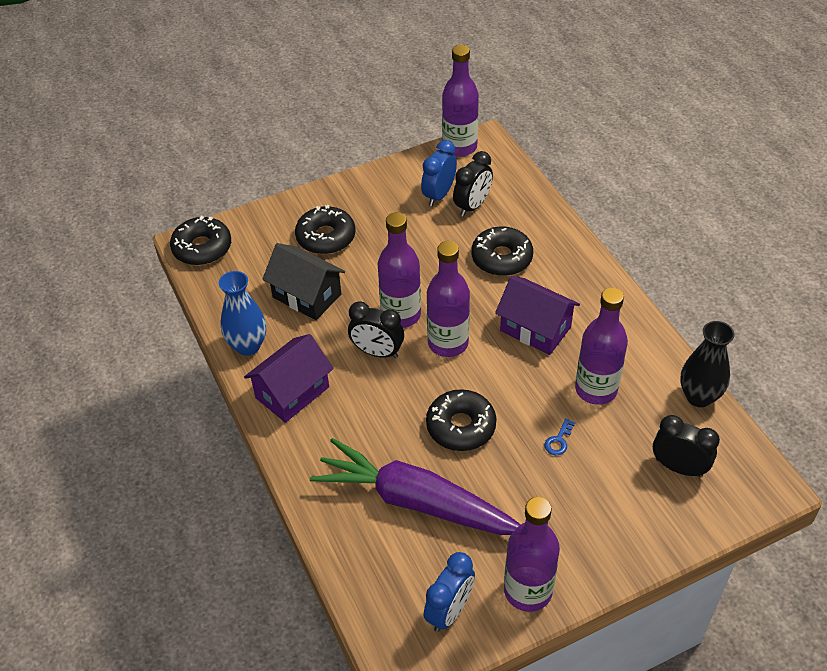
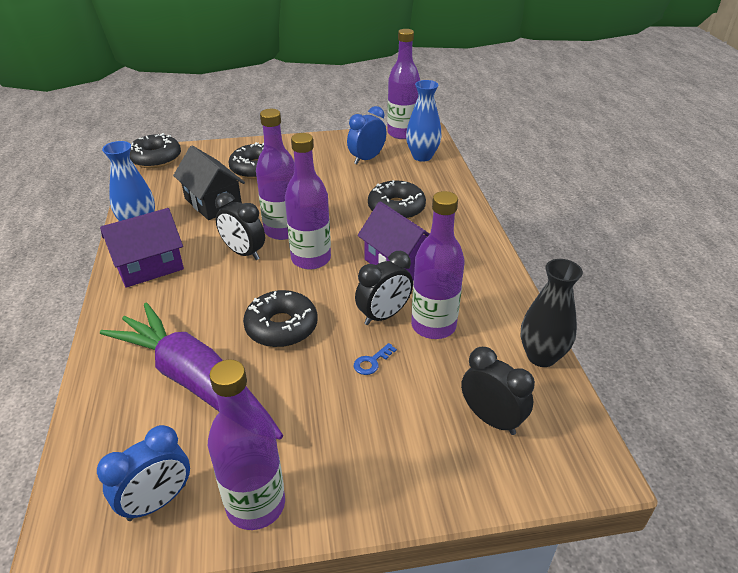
camera: 15 degrees right, 10 degrees down
(472, 206) = (391, 170): black clock -> black clock (383, 315)
(497, 178) = (422, 156): none -> blue vase

